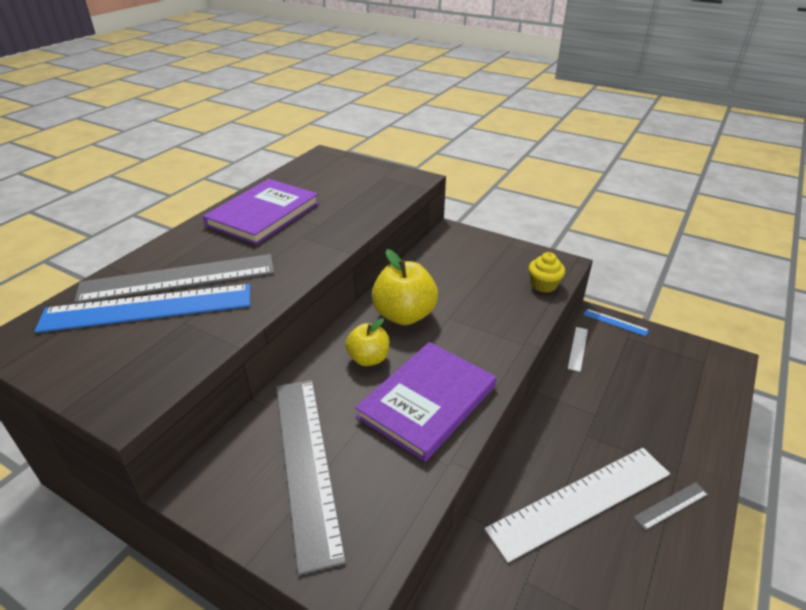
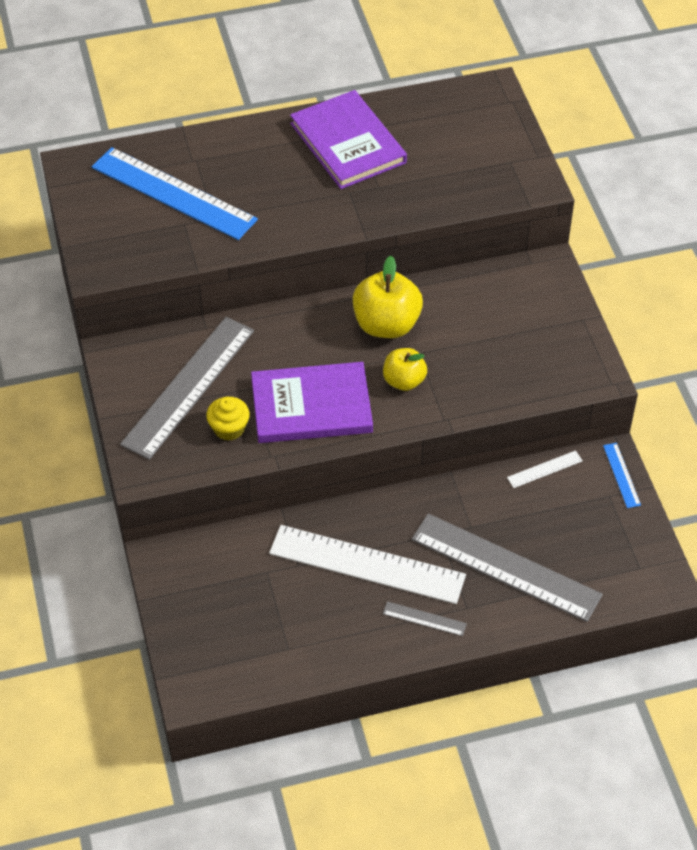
camera: 45 degrees right, 15 degrees up
(178, 278) = (217, 177): grey ruler -> grey ruler (505, 567)
(263, 214) = (347, 143): purple book -> purple book turned 75 degrees clockwise
(368, 359) = (312, 342): yellow apple -> yellow apple (404, 381)
(543, 285) = (545, 383): yellow cupcake -> yellow cupcake (229, 428)

